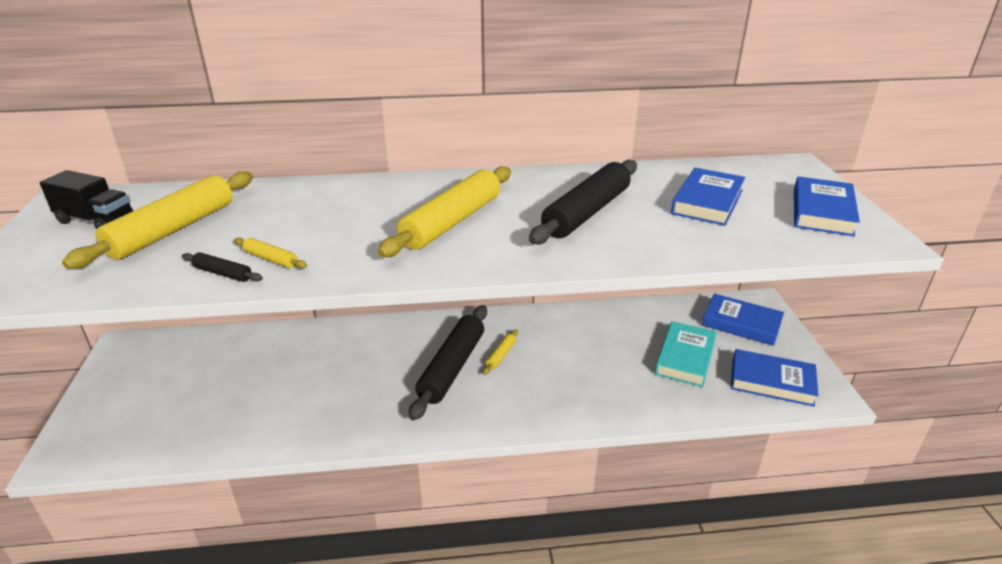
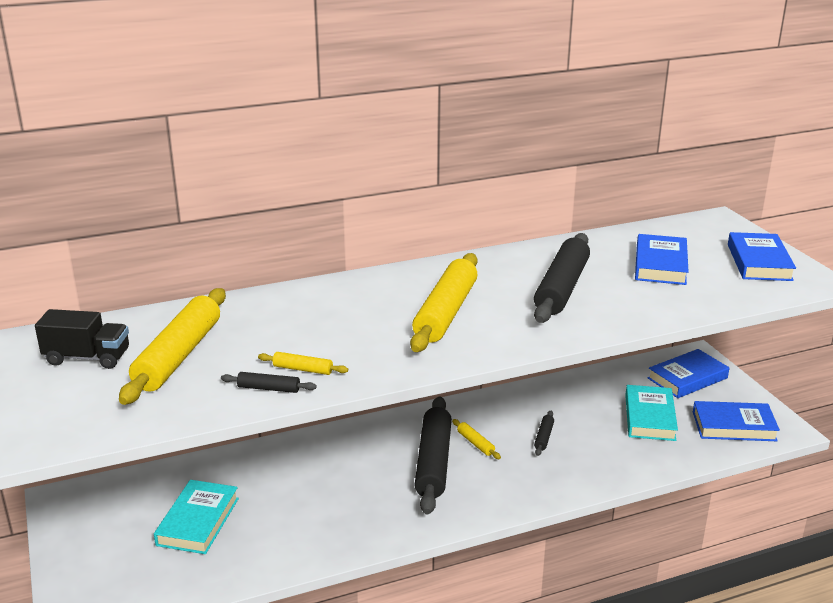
camera: 15 degrees left, 5 degrees down
(216, 387) = (198, 521): none -> turquoise book
(500, 355) = (475, 443): yellow rolling pin -> yellow rolling pin turned 45 degrees counterclockwise
(569, 360) = (544, 437): none -> black rolling pin
(741, 324) = (687, 378): blue book -> blue book turned 45 degrees counterclockwise

